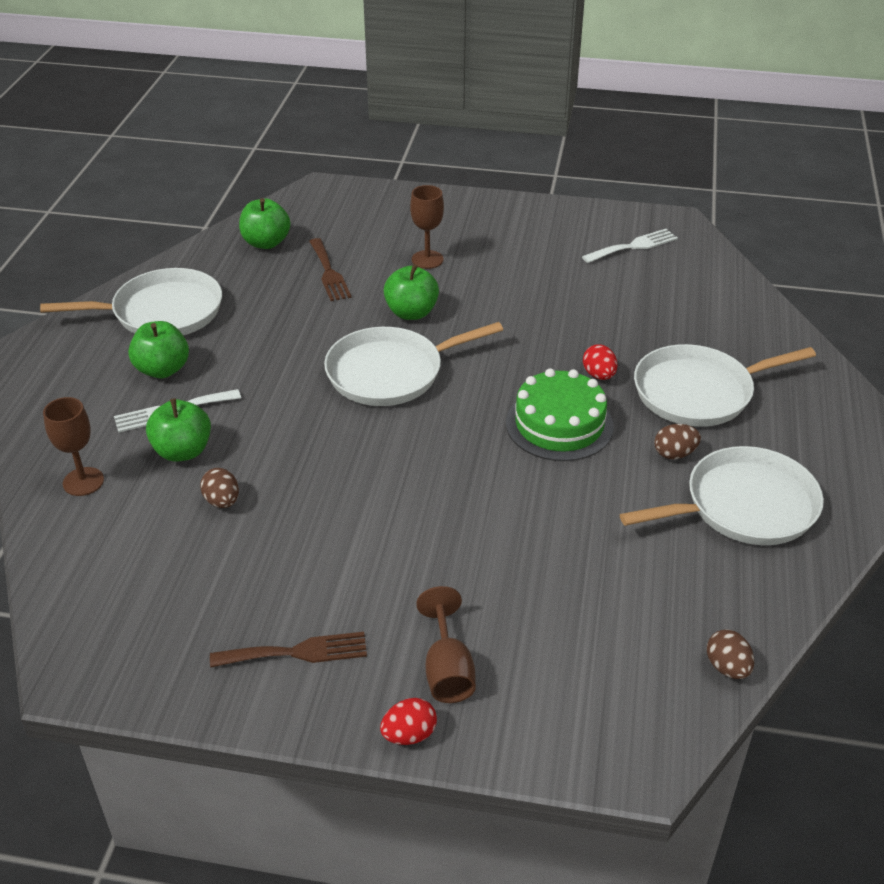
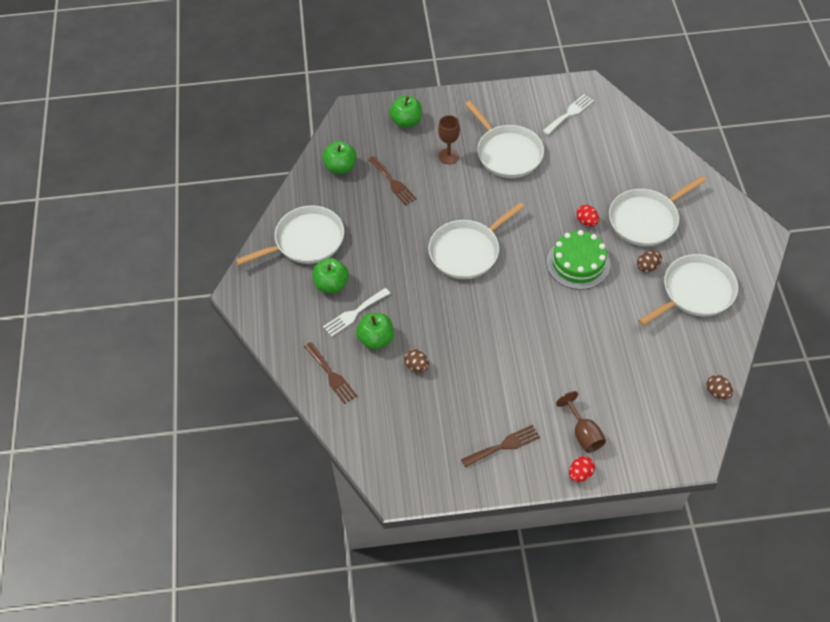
camera: 15 degrees left, 15 degrees up
(83, 481) = (331, 375): brown goblet -> brown fork
(411, 312) = (458, 202): green apple -> green apple (406, 121)
(516, 272) = (507, 153): none -> white pan

